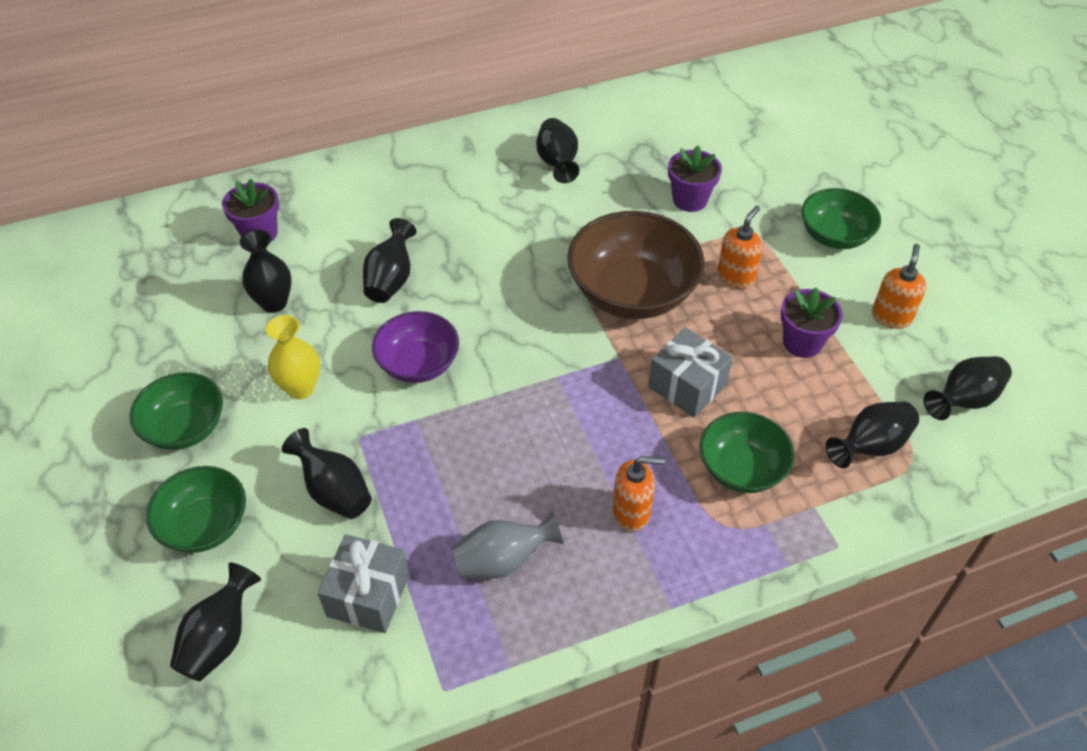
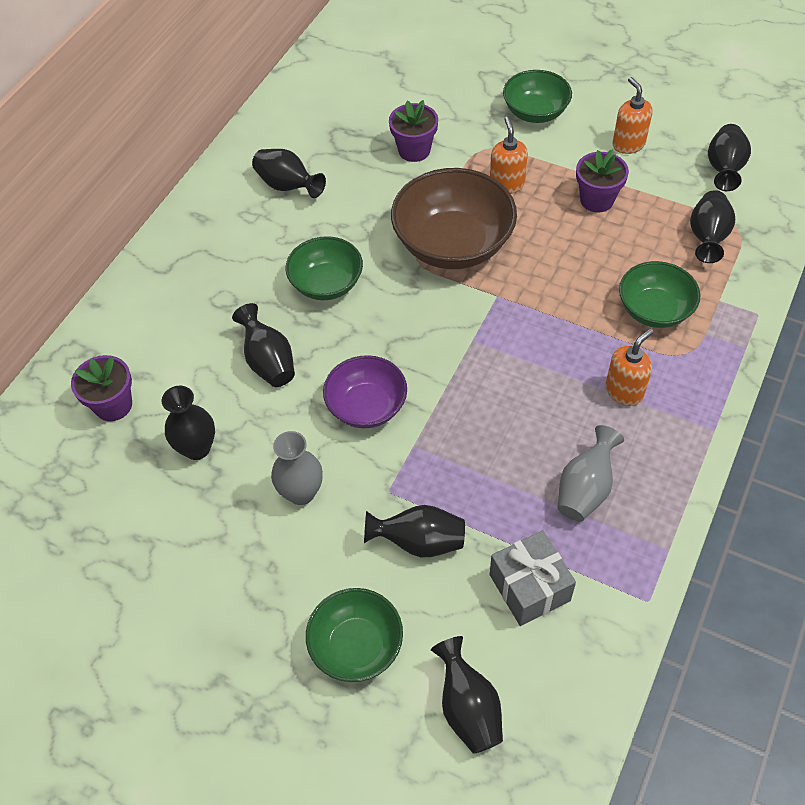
camera: 40 degrees left, 5 degrees up
(185, 427) = (248, 594): green bowl -> green bowl (326, 284)
(300, 388) = (301, 492): yellow vase -> grey vase
(687, 386) = (561, 282): grey gift -> none

